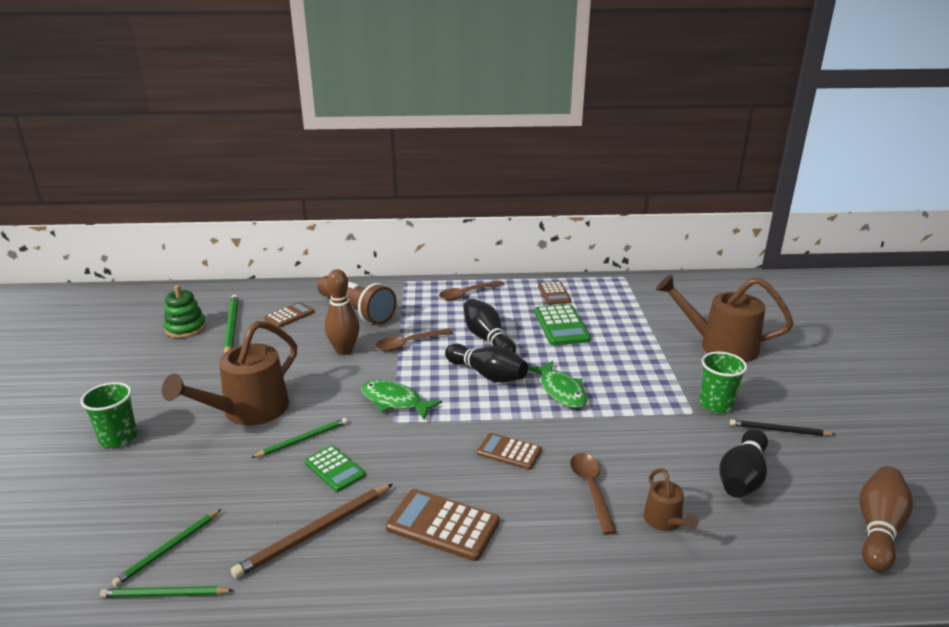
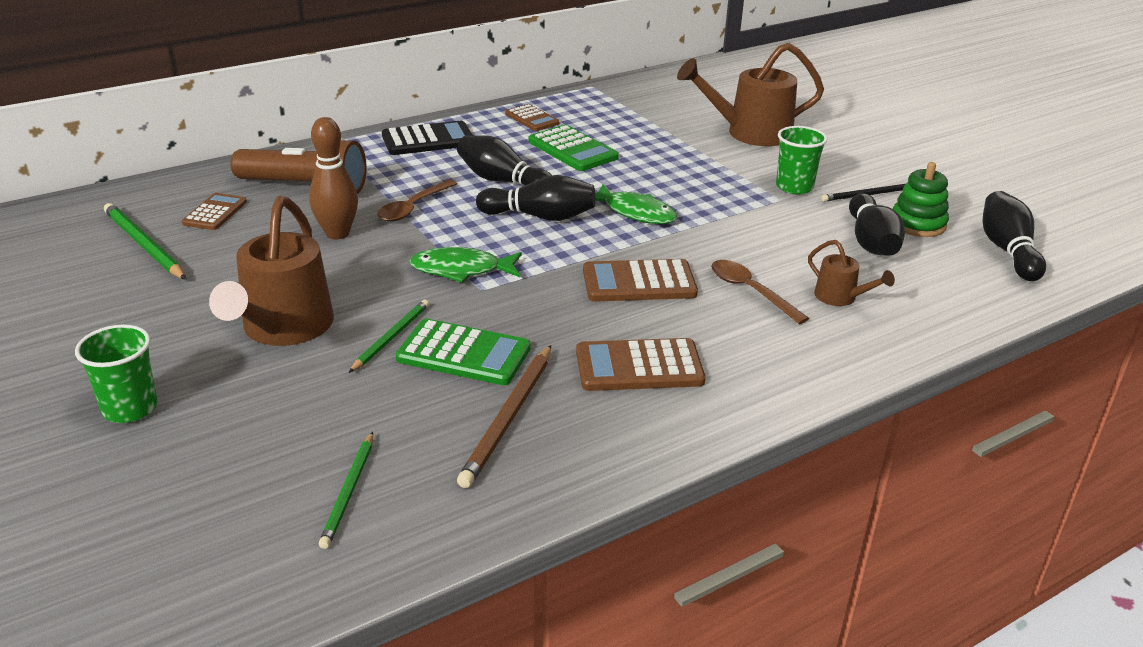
camera: 30 degrees left, 5 degrees up
(165, 595) = (398, 533): green pencil -> none
(186, 328) = (72, 262): green stacking toy -> green stacking toy (917, 224)
(334, 469) = (463, 354): green calculator -> green calculator, size x1.54
(466, 294) = (428, 140): brown spoon -> black calculator
(509, 452) = (639, 282): brown calculator -> brown calculator, size x1.54
(878, 529) = (1007, 250): brown bowling pin -> black bowling pin

